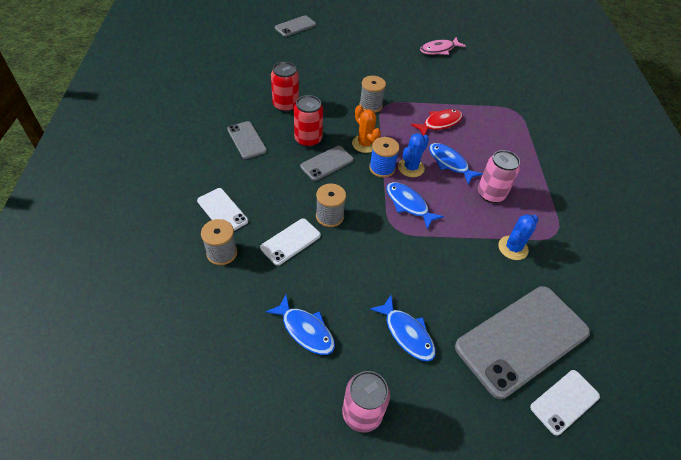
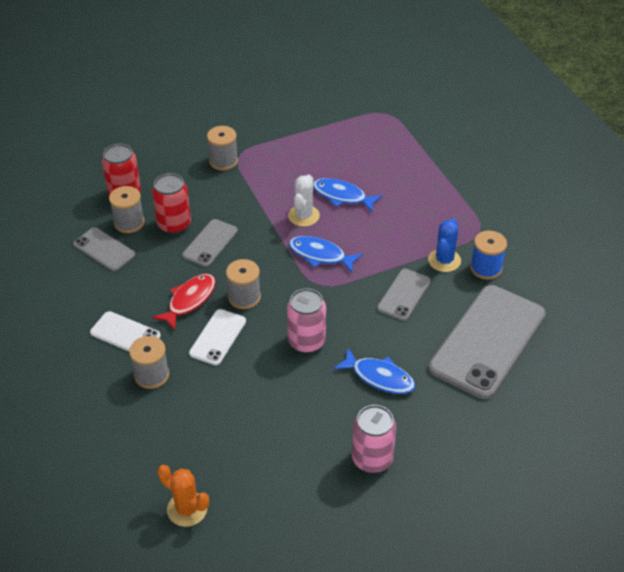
camera: 20 degrees left, 5 degrees down
(276, 127) = (129, 222): none -> grey spool
(295, 26) = (77, 92): grey phone -> grey phone (404, 295)
(305, 330) = (281, 412): blue fish -> none
(364, 144) = (240, 207): orange cactus -> orange cactus (187, 509)
(382, 168) = (273, 227): blue spool -> blue spool (486, 268)
(411, 168) = (303, 216): blue cactus -> white cactus
(439, 50) = (268, 66): pink fish -> none
(439, 123) = (310, 155): red fish -> red fish (189, 300)
(491, 194) = (399, 214): pink can -> pink can (306, 341)
(564, 401) = (545, 378): white phone -> none

